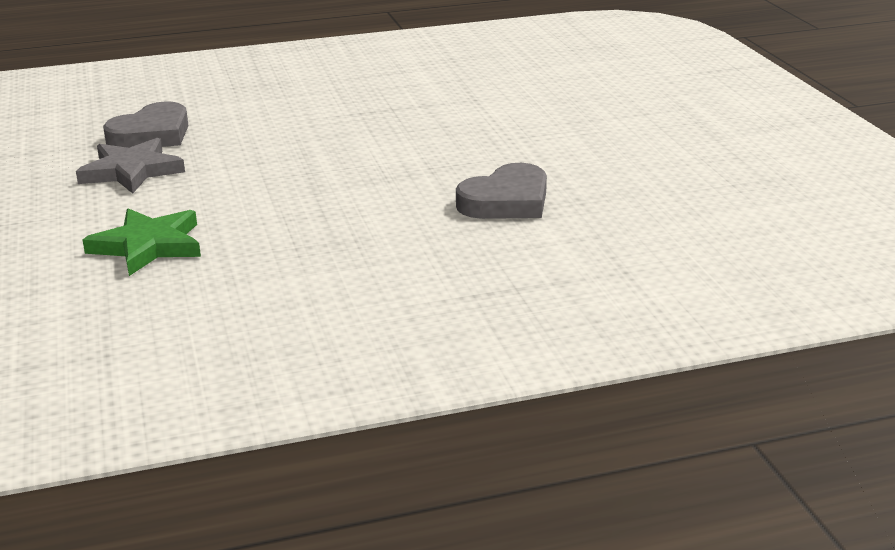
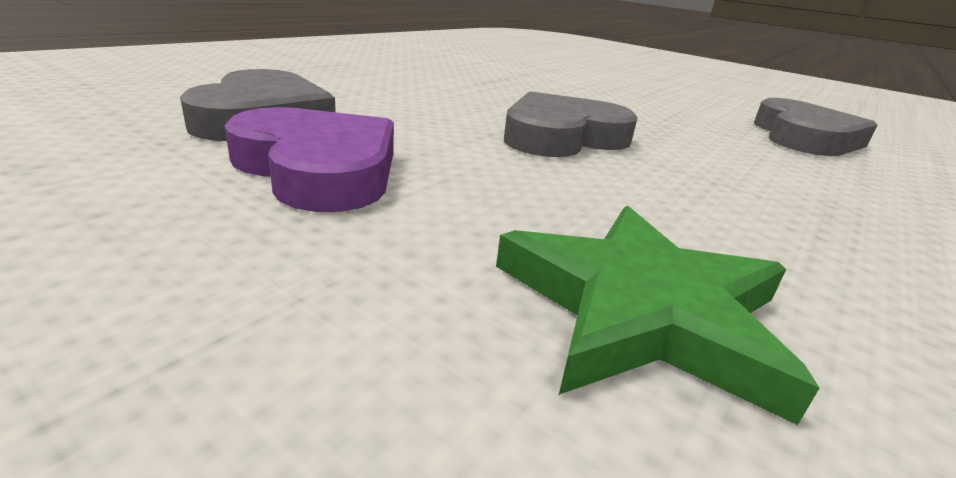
camera: 40 degrees left, 0 degrees up
(131, 171) = (319, 169): grey star -> purple heart
(299, 171) = (562, 137): none -> grey heart

